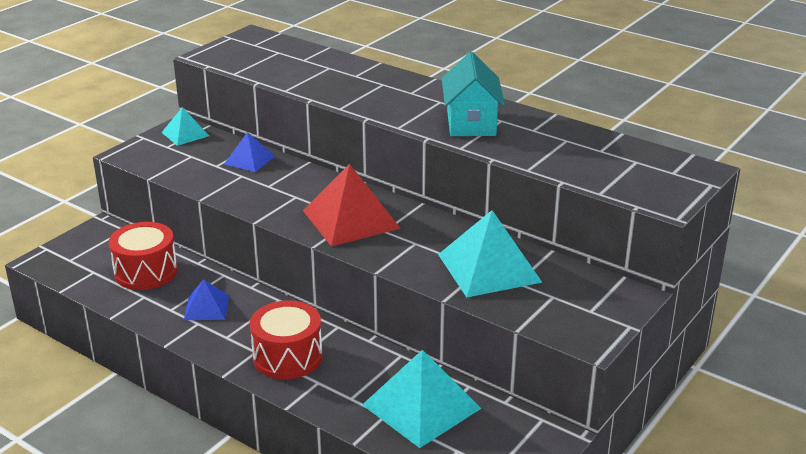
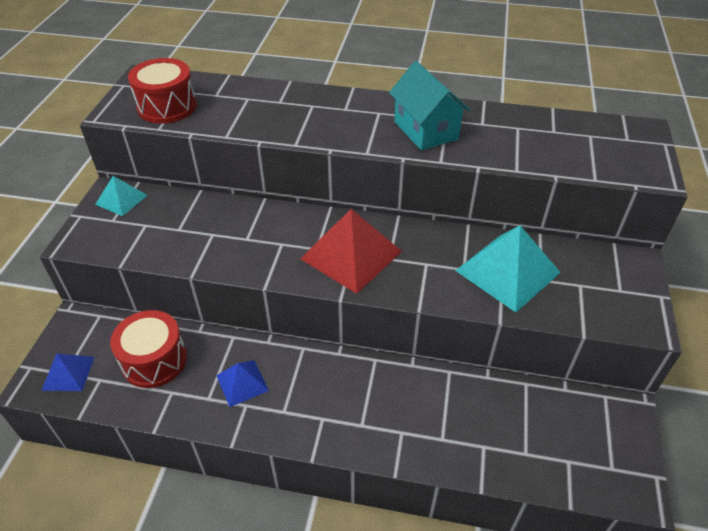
camera: 25 degrees left, 15 degrees up
(249, 160) = (207, 213): blue pyramid -> blue pyramid (68, 373)
(287, 357) = (355, 413): red drum -> red drum (167, 107)
(421, 406) = (506, 423): turquoise pyramid -> none

